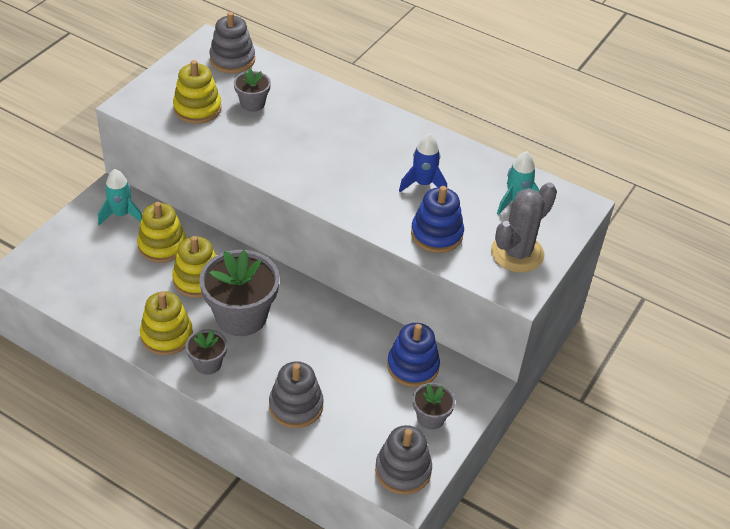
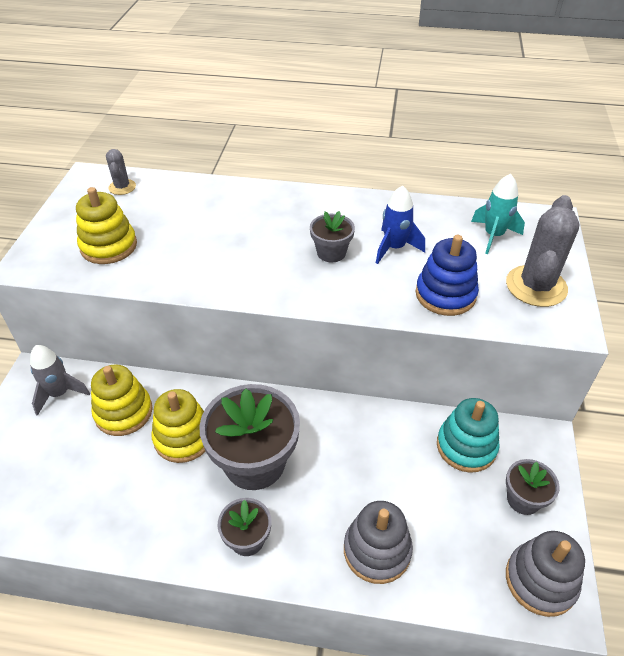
camera: 20 degrees left, 0 degrees up
(121, 215) = (60, 393): turquoise rocket -> grey rocket
(167, 335) = (180, 522): yellow stacking toy -> none
(232, 60) = (122, 187): grey stacking toy -> grey cactus
(252, 103) = (168, 223): grey flower pot -> grey flower pot (331, 253)
(413, 366) = (466, 446): blue stacking toy -> turquoise stacking toy

